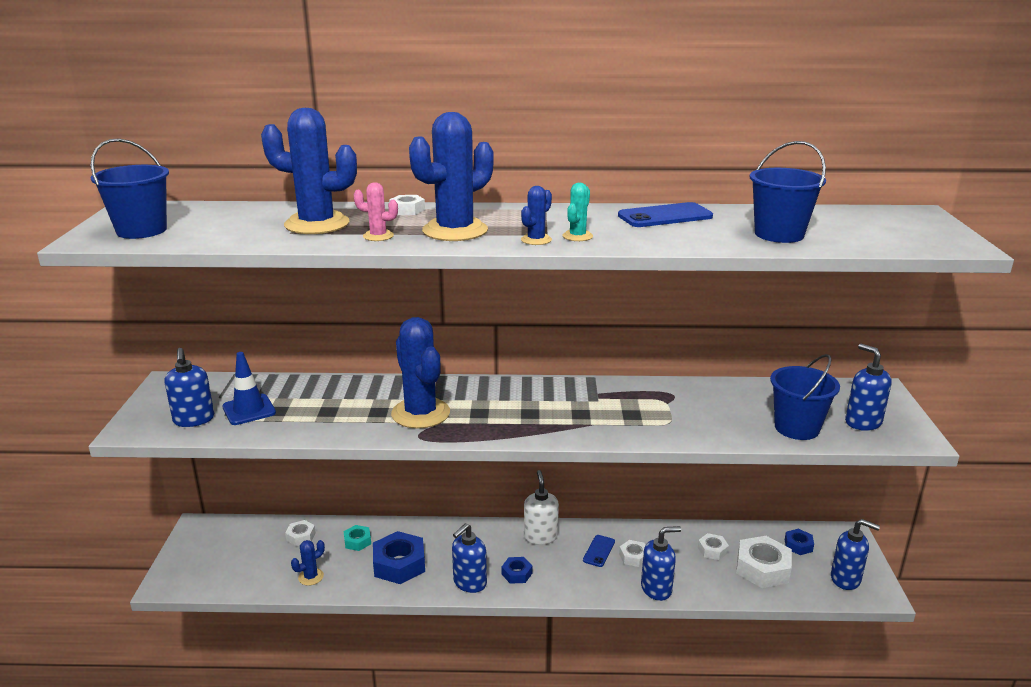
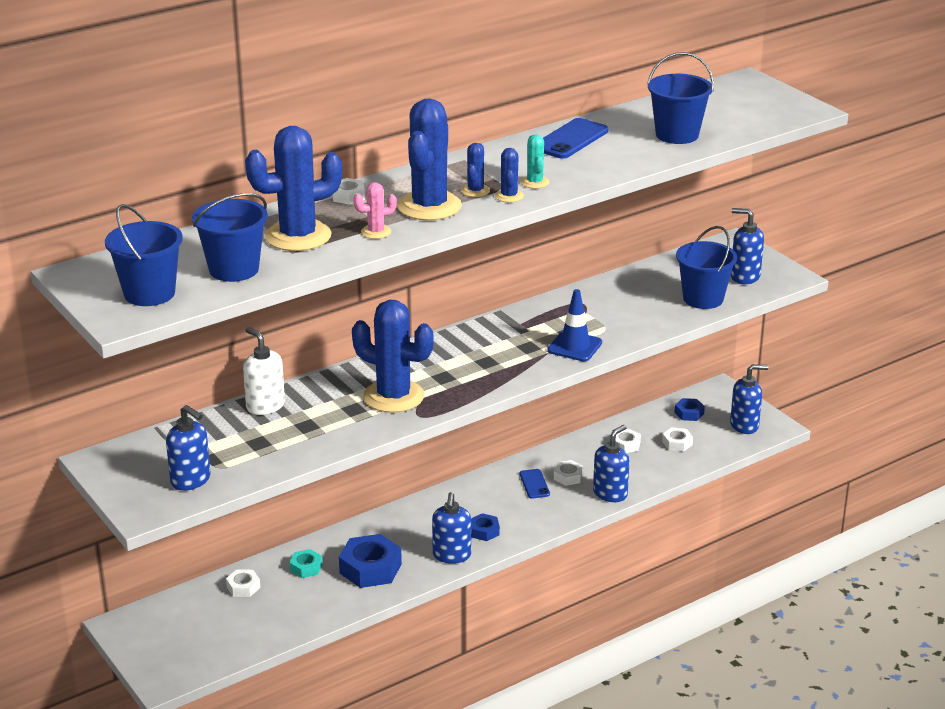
camera: 35 degrees left, 5 degrees up
(227, 232) = (234, 269): none -> blue bucket
(249, 410) = (229, 452): blue traffic cone -> blue traffic cone (574, 346)
(311, 577) = (300, 613): blue cactus -> blue cactus (475, 191)
(540, 536) = (471, 493): white soap dispenser -> white soap dispenser (265, 406)
(762, 568) = (677, 443): white nut -> white nut, size x0.53

